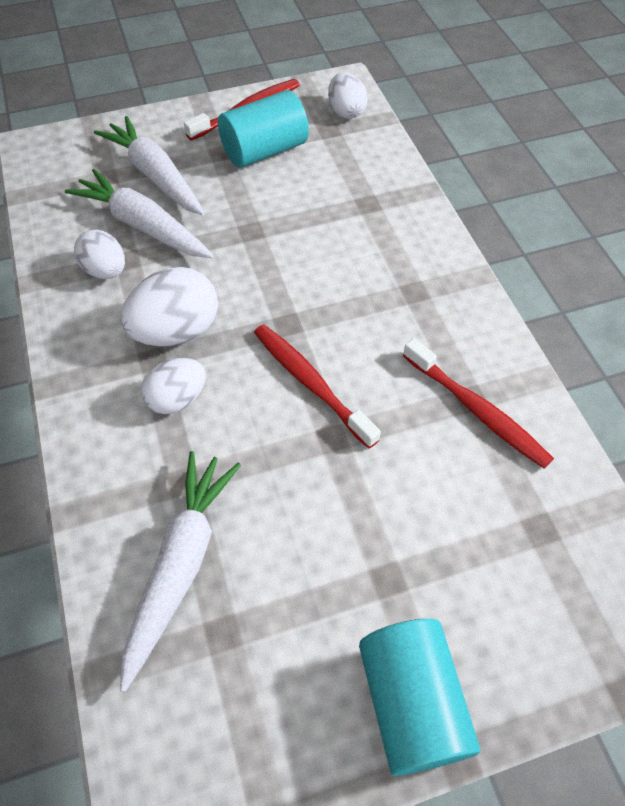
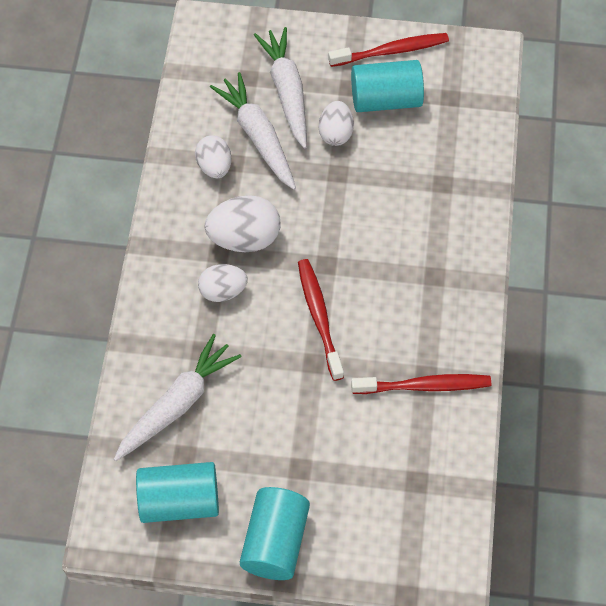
camera: 25 degrees right, 5 degrees up
(246, 707) = (179, 501): none -> turquoise cylinder
(346, 112) = (475, 84): white egg -> white egg (335, 133)
(477, 410) = (424, 386): red toothbrush -> red toothbrush turned 75 degrees counterclockwise

